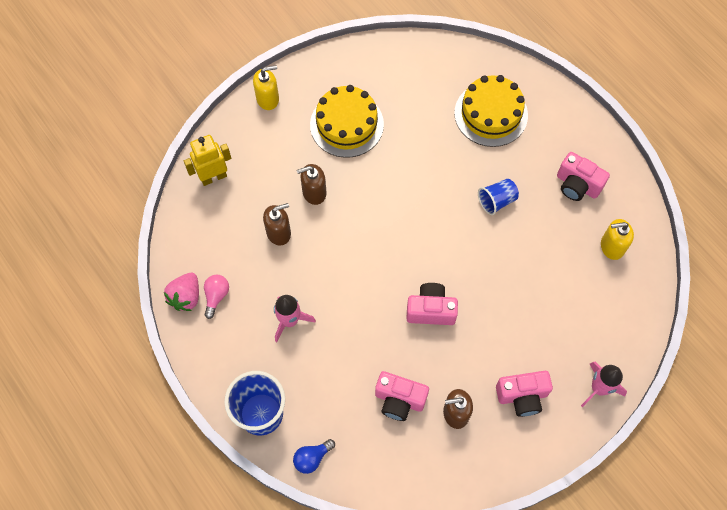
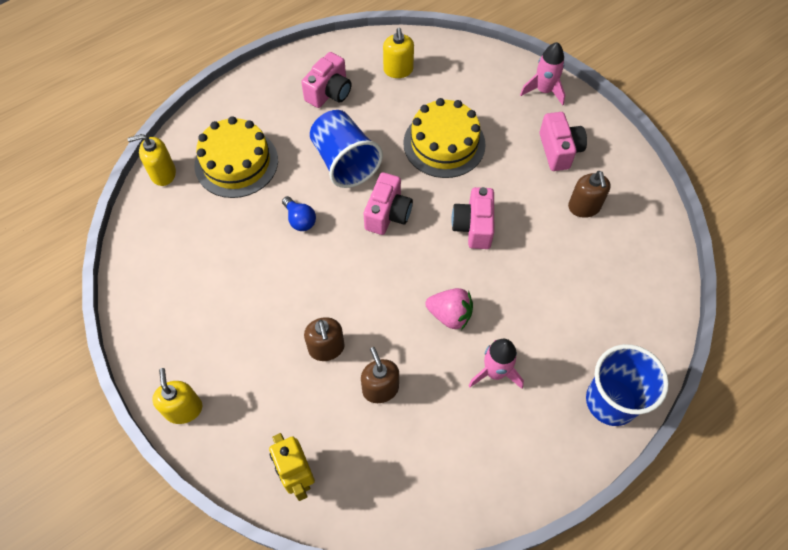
camera: 90 degrees left, 5 degrees down
(186, 297) = (471, 502): pink strawberry -> pink strawberry (450, 315)
(216, 296) = (468, 462): pink light bulb -> none
(312, 458) = (653, 344): blue light bulb -> blue light bulb (300, 220)
(346, 124) = (234, 311): yellow cake -> yellow cake (444, 144)
(399, 400) = (577, 258): pink camera -> pink camera (388, 214)
(476, 60) = (163, 173): none -> yellow soap dispenser
(496, 201) = (345, 162): blue cup -> blue cup, size x1.75

